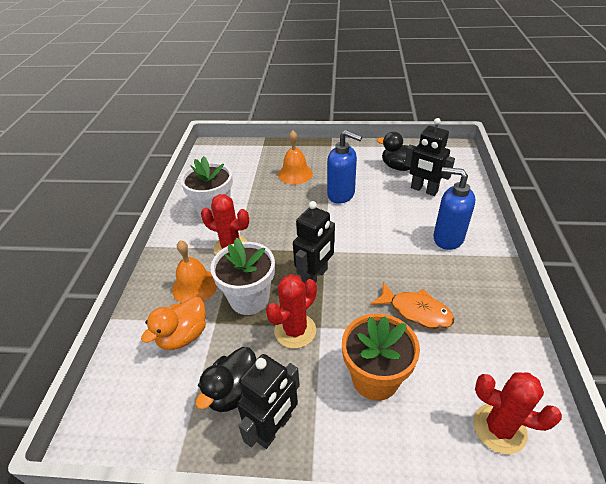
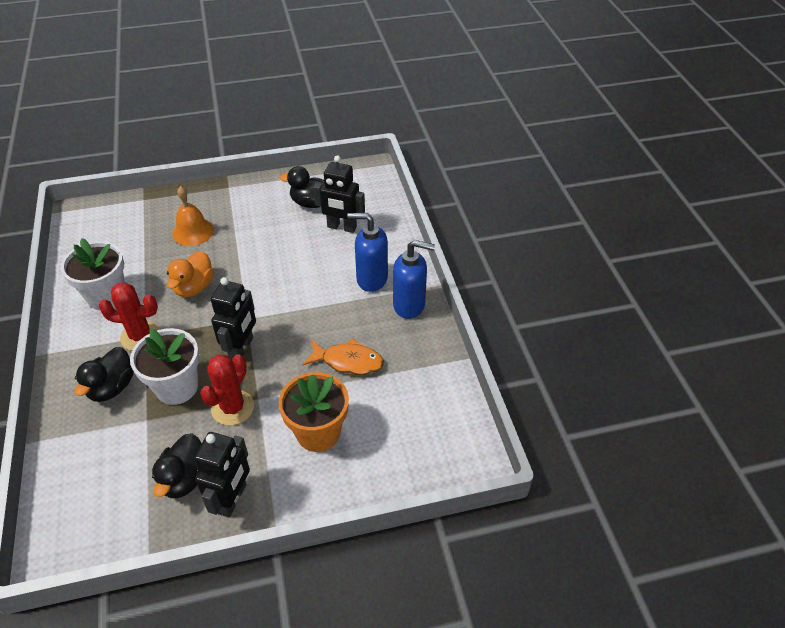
camera: 20 degrees left, 5 degrees up
(183, 336) = (116, 441): orange duck -> orange duck (194, 287)
(195, 286) = (112, 387): orange bell -> black duck
(341, 195) = (252, 249): blue soap dispenser -> blue soap dispenser (409, 305)
(499, 428) = (429, 446): red cactus -> none

